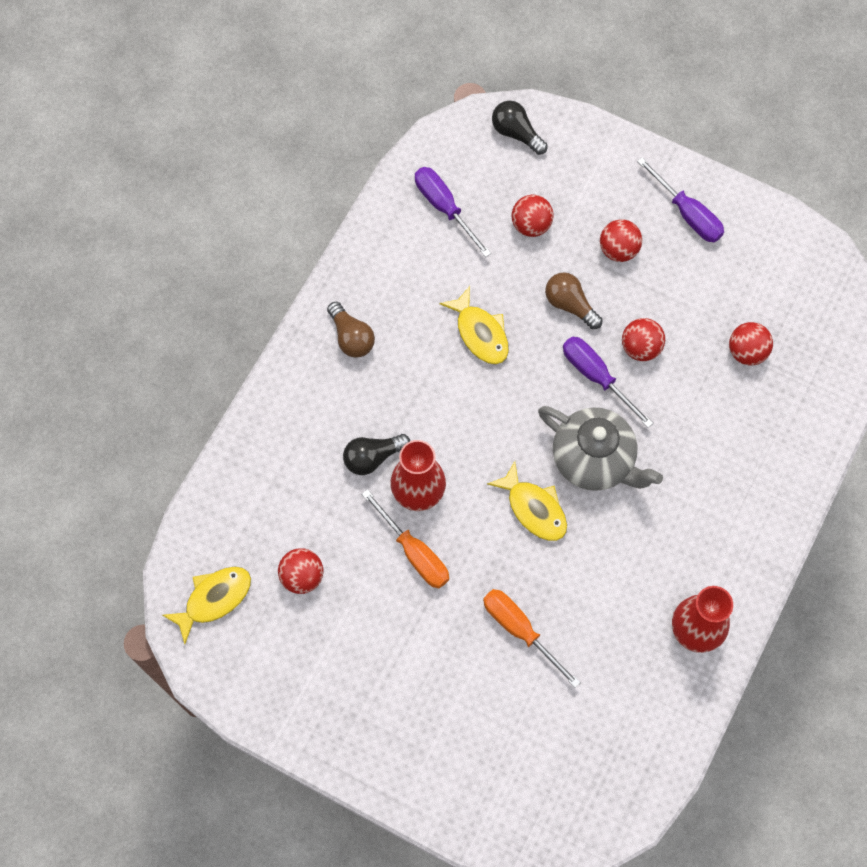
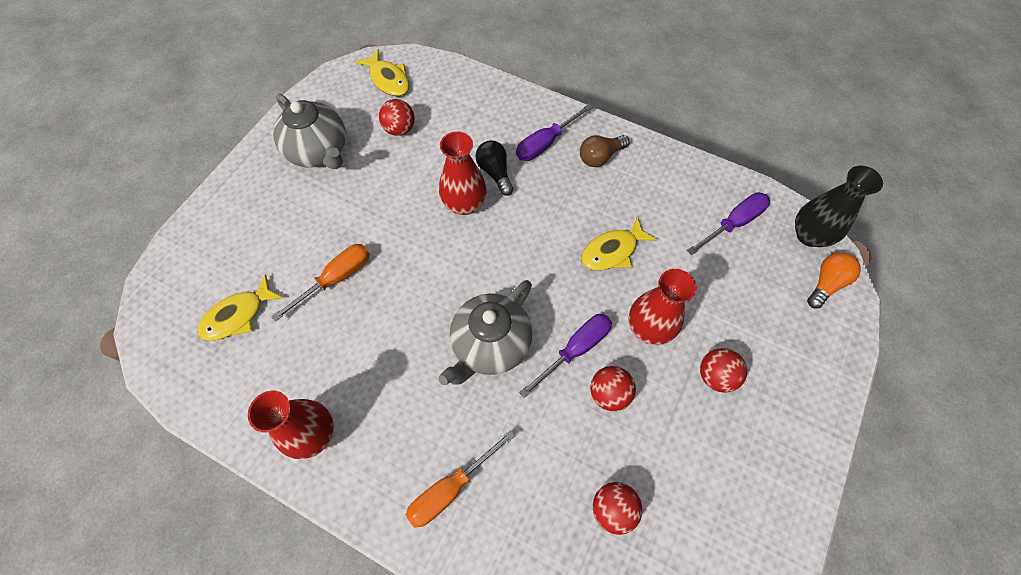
camera: 90 degrees right, 5 degrees down
(336, 676) = (319, 152): none -> grey teapot
(414, 552) = (412, 201): orange screwdriver -> orange screwdriver (451, 488)
(459, 137) = (809, 235): none -> black vase
(516, 133) = (826, 284): black light bulb -> orange light bulb
(531, 225) = (729, 295): red ball -> none
(534, 508) = (445, 292): yellow fish -> yellow fish (238, 315)
(570, 305) = (649, 328): brown light bulb -> red vase
(687, 213) = (771, 451): purple screwdriver -> purple screwdriver (546, 143)

